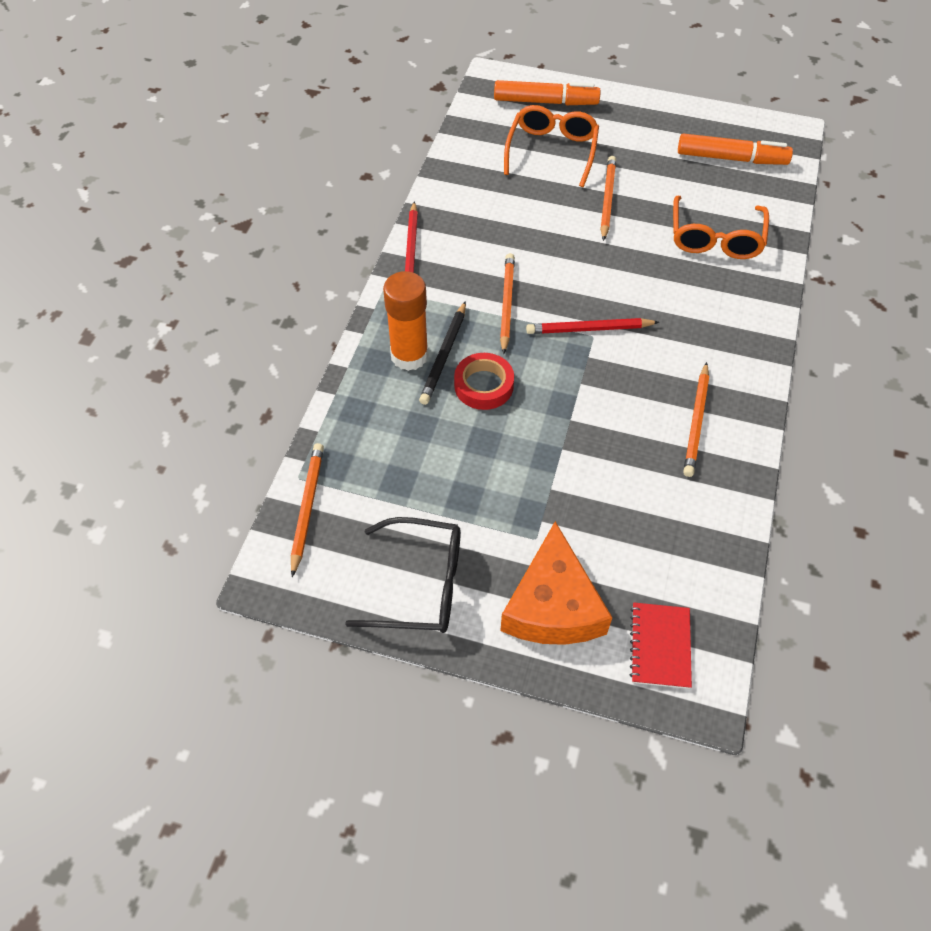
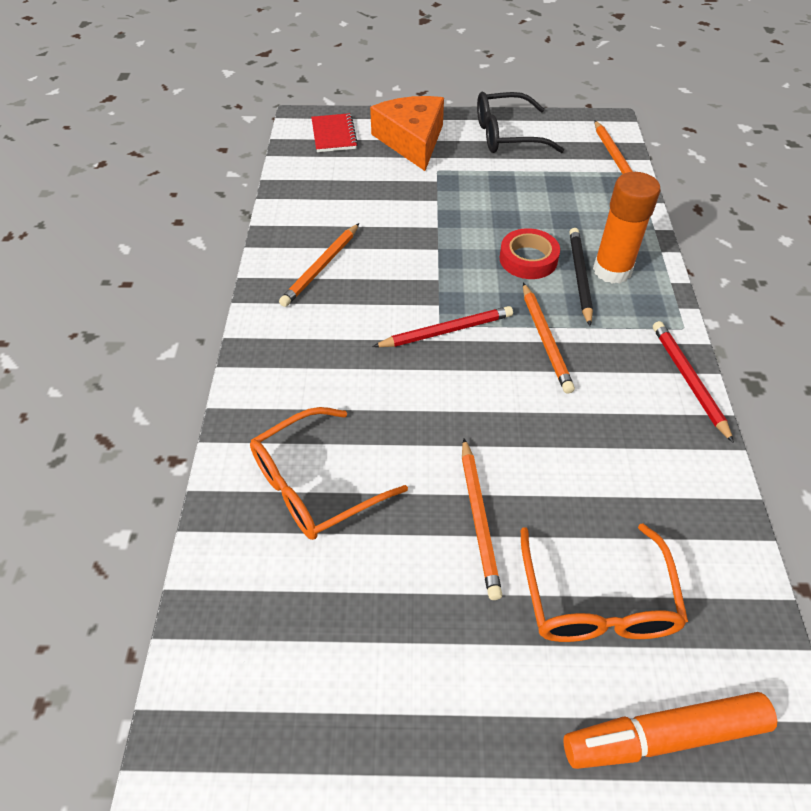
camera: 165 degrees right, 5 degrees down
(696, 422) = (321, 267): orange pencil -> orange pencil turned 150 degrees counterclockwise
(715, 238) = (314, 485): orange glasses -> orange glasses turned 120 degrees counterclockwise
(731, 158) = (296, 664): orange marker -> none

